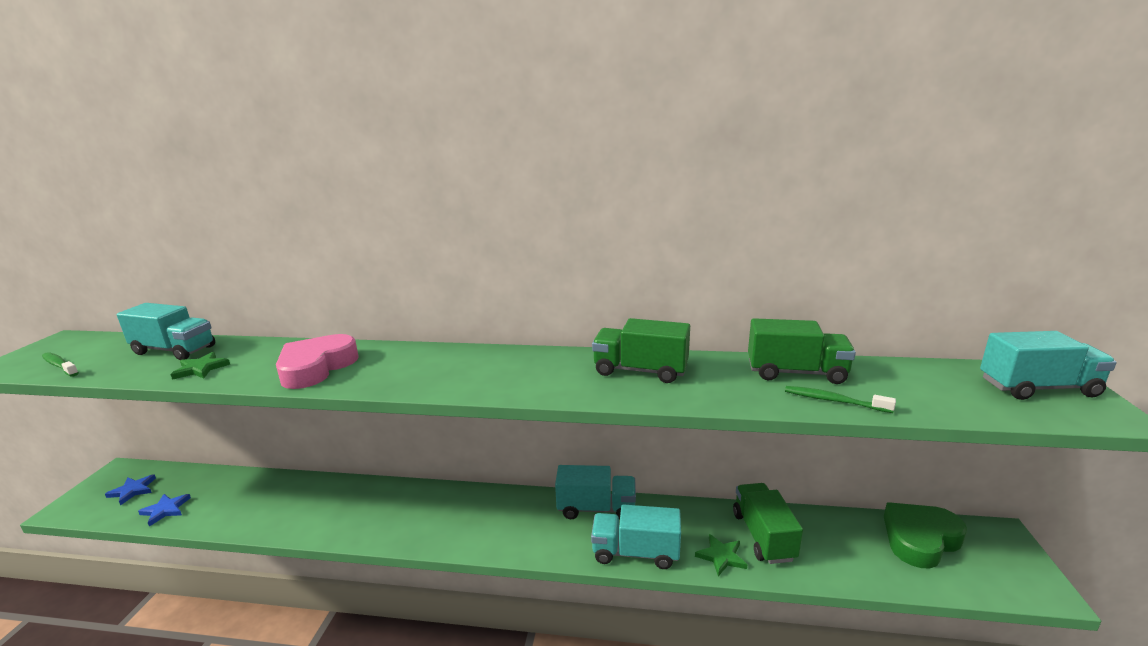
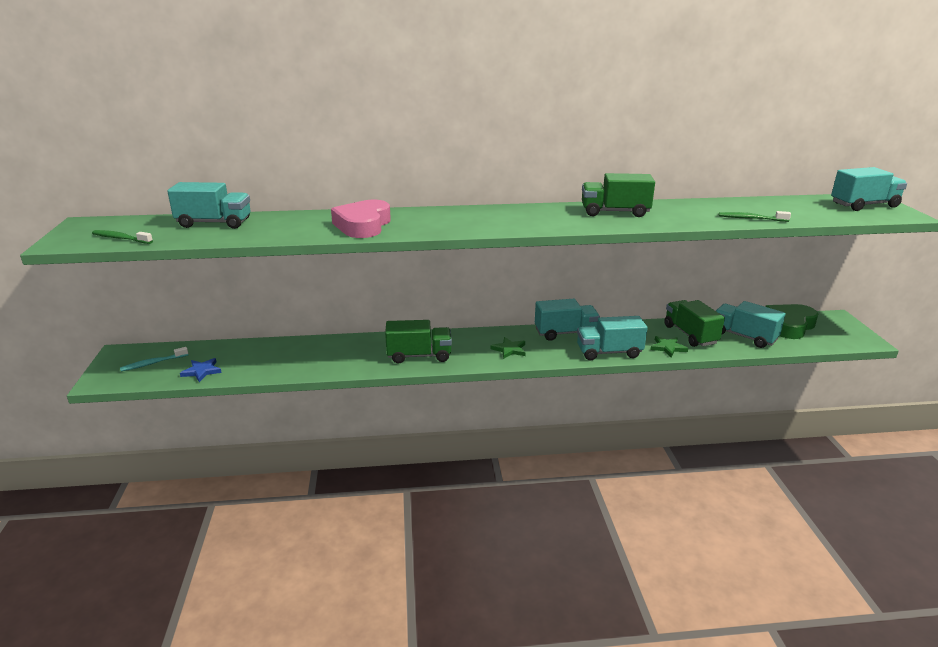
camera: 15 degrees left, 5 degrees up
(132, 490) = (153, 363): blue star -> turquoise toothbrush
(201, 369) = (262, 232): green star -> green star (509, 349)
(796, 373) = (718, 207): green truck -> green truck (419, 356)
(842, 551) = (744, 336): none -> turquoise truck

